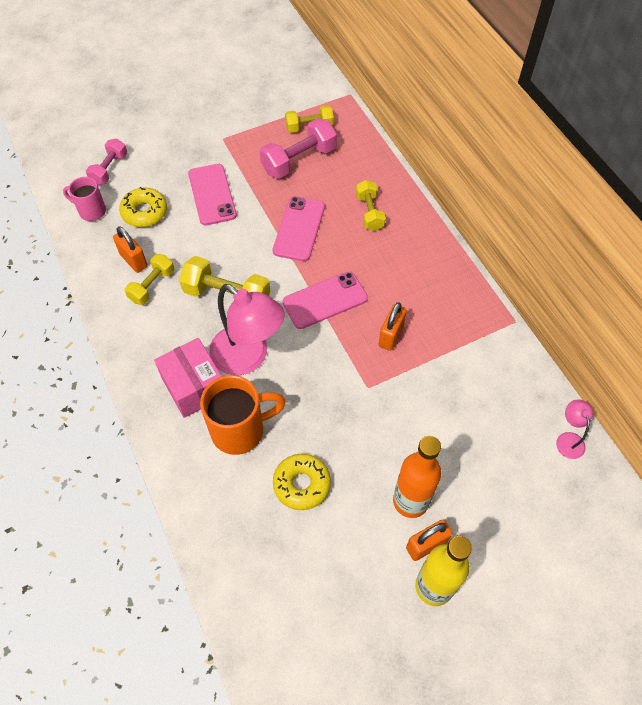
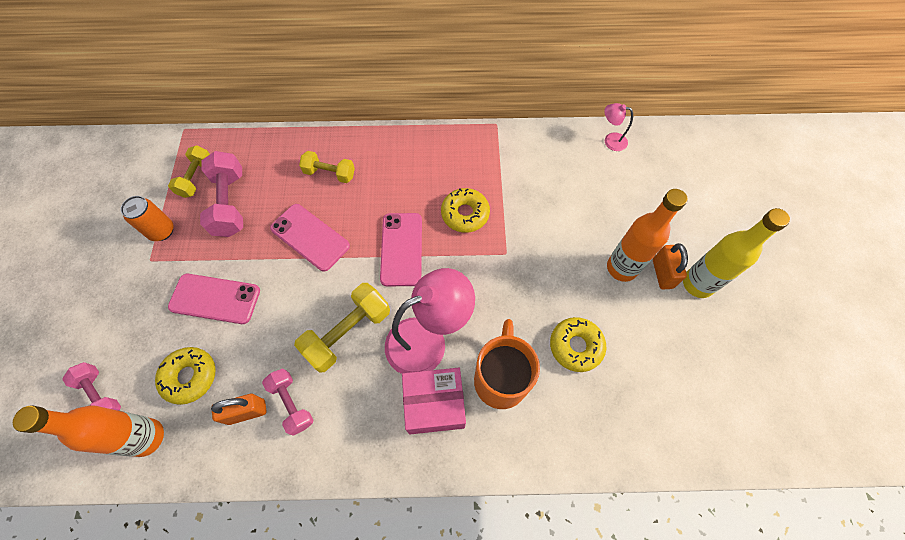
camera: 65 degrees left, 5 degrees up
(91, 211) = (147, 437): pink mug -> orange bottle
(152, 286) = (292, 403): yellow dumbbell -> pink dumbbell
(250, 132) = (162, 231): none -> orange can
(391, 335) = (465, 214): orange padlock -> yellow donut

